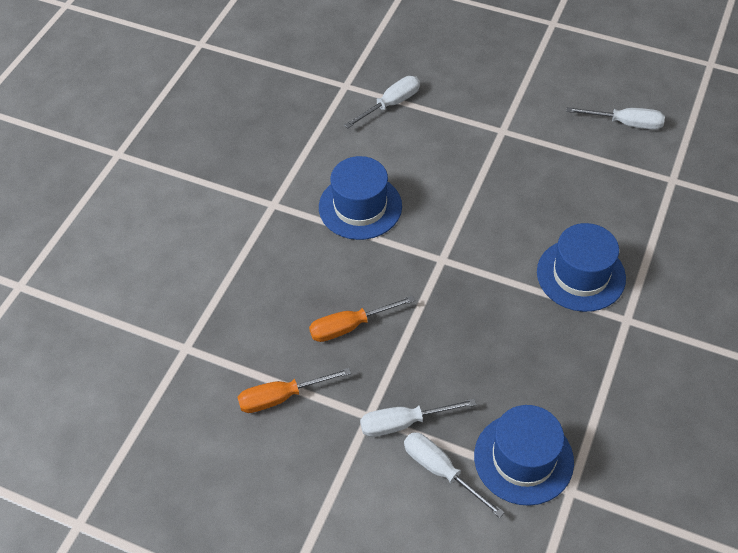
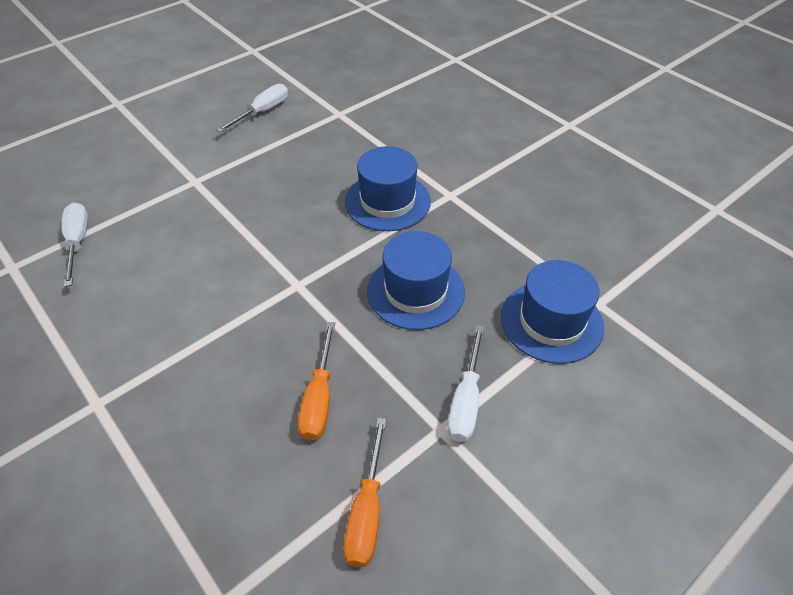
camera: 65 degrees left, 5 degrees down
(360, 206) = (177, 322): blue hat -> blue hat (415, 291)
(441, 471) = (536, 392): white screwdriver -> none

